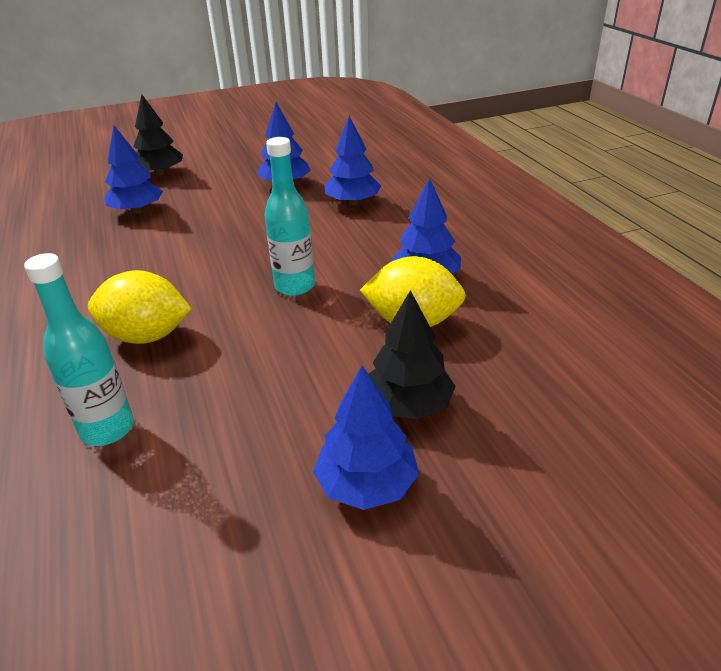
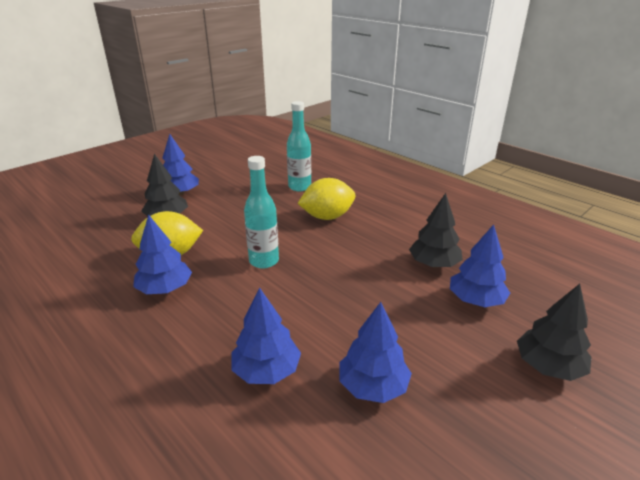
camera: 155 degrees right, 5 degrees down
(118, 244) = (434, 264): none -> black tree

